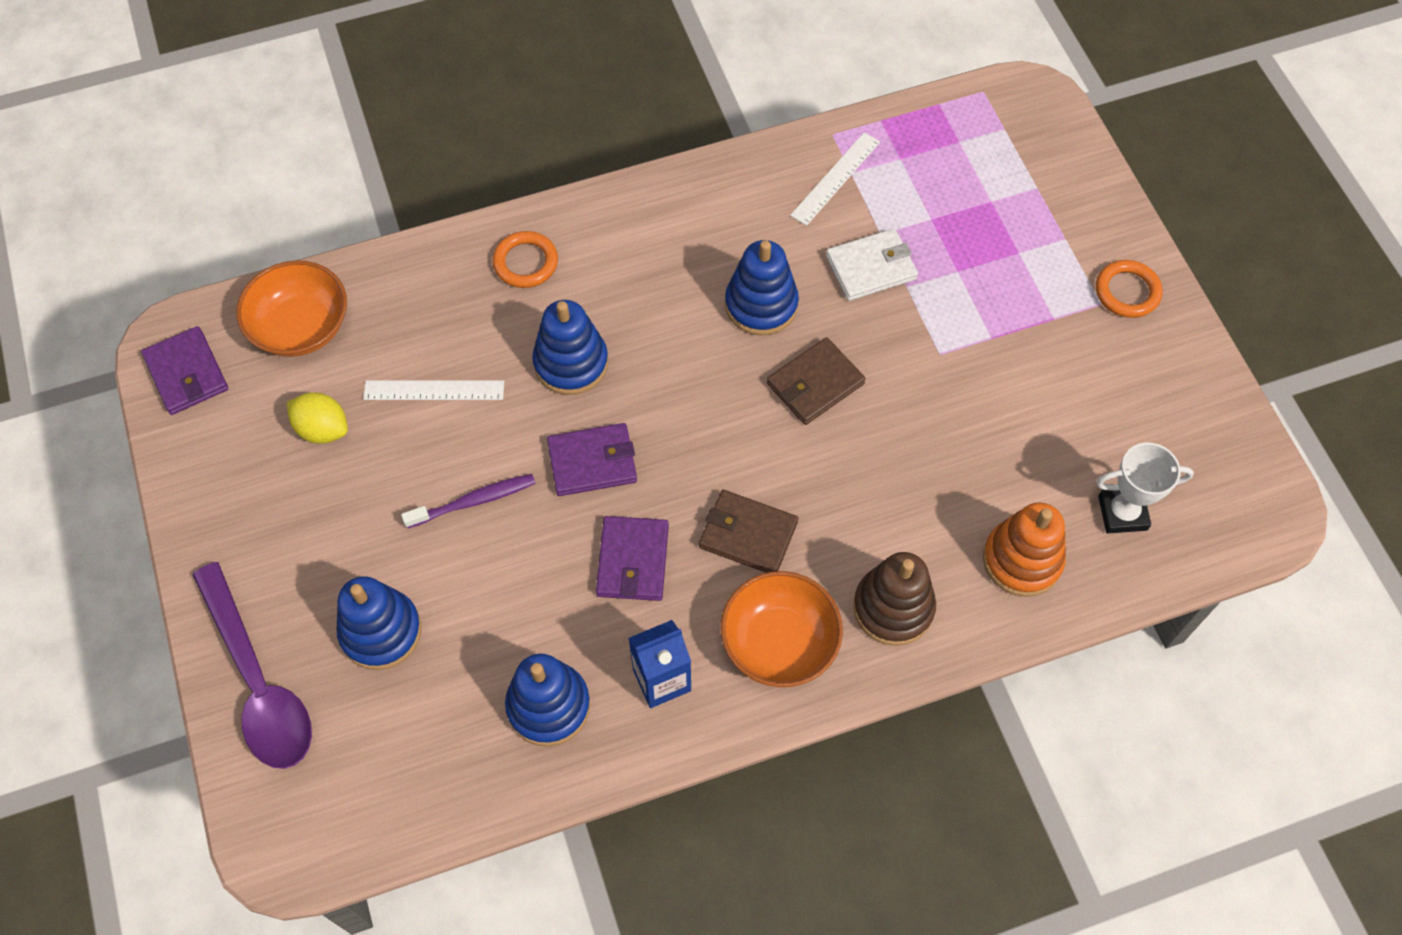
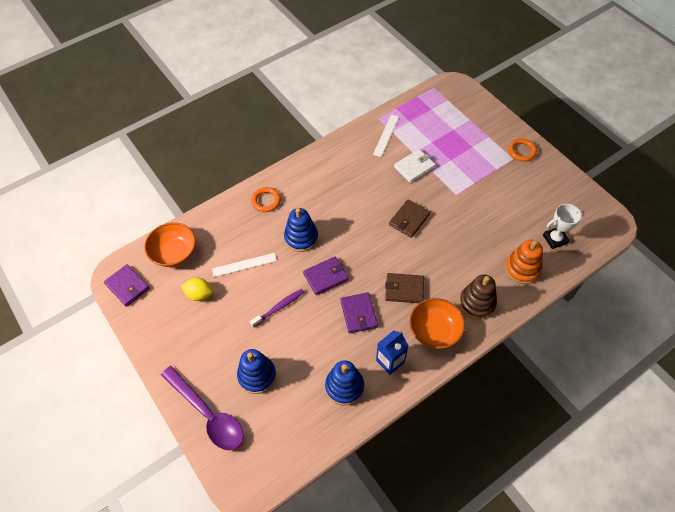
camera: 15 degrees left, 5 degrees down
(761, 305) = (374, 193): blue stacking toy -> none

